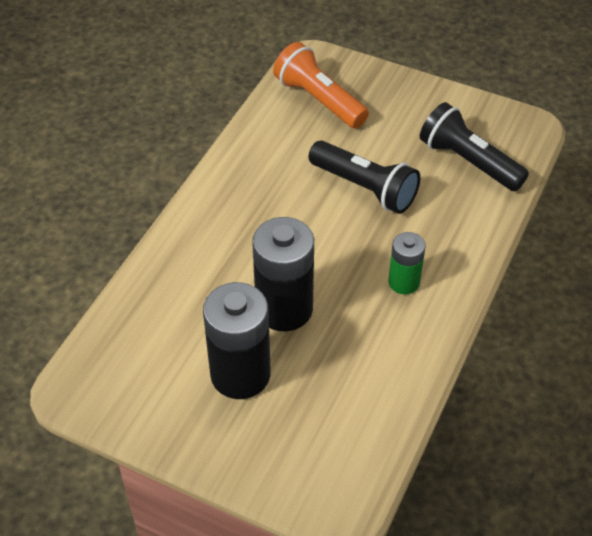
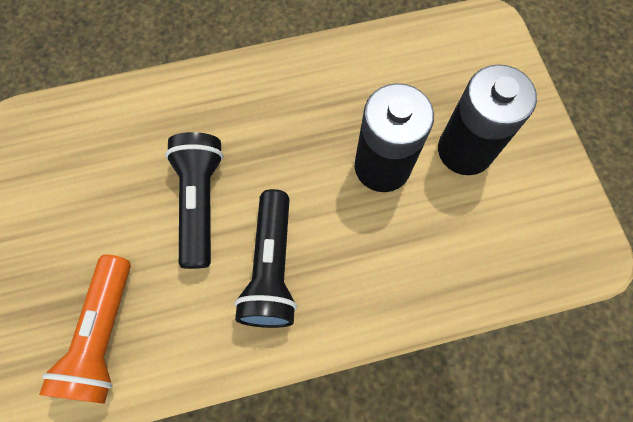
camera: 130 degrees left, 20 degrees up
(404, 282) = (281, 105): green battery -> none
(468, 162) = (102, 144): black flashlight -> black flashlight (271, 268)

